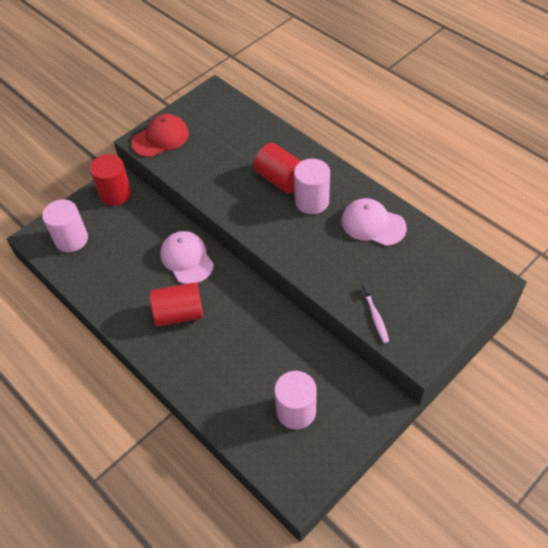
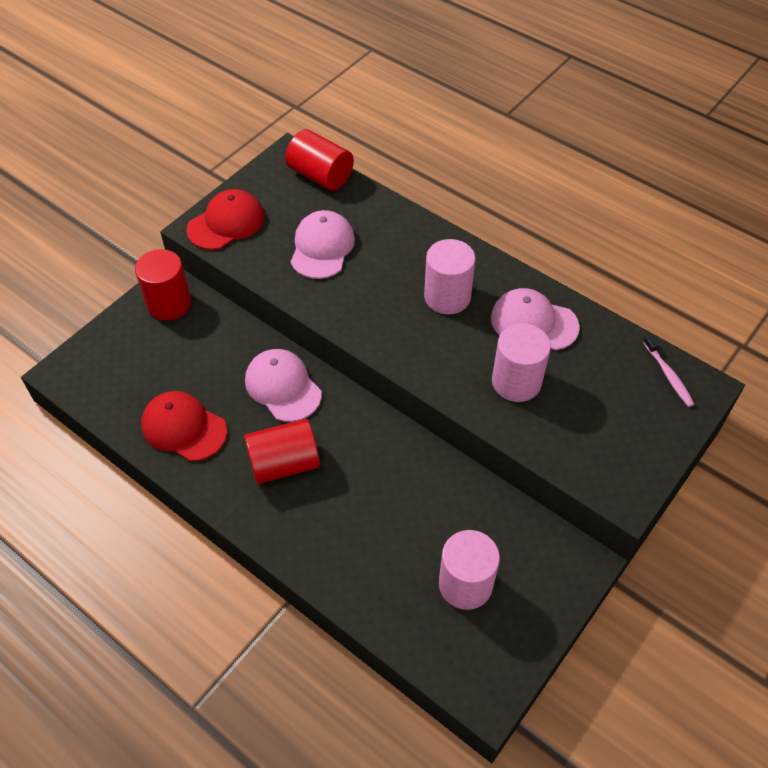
camera: 10 degrees left, 0 degrees up
(71, 239) = (115, 371): pink cylinder -> pink cylinder (516, 382)
(112, 283) = (184, 428): none -> red cap
(226, 160) = (322, 247): none -> pink cap
(280, 179) = (400, 270): red cylinder -> red cylinder (320, 176)
(375, 316) = (558, 446): pink toothbrush -> pink toothbrush (668, 375)

